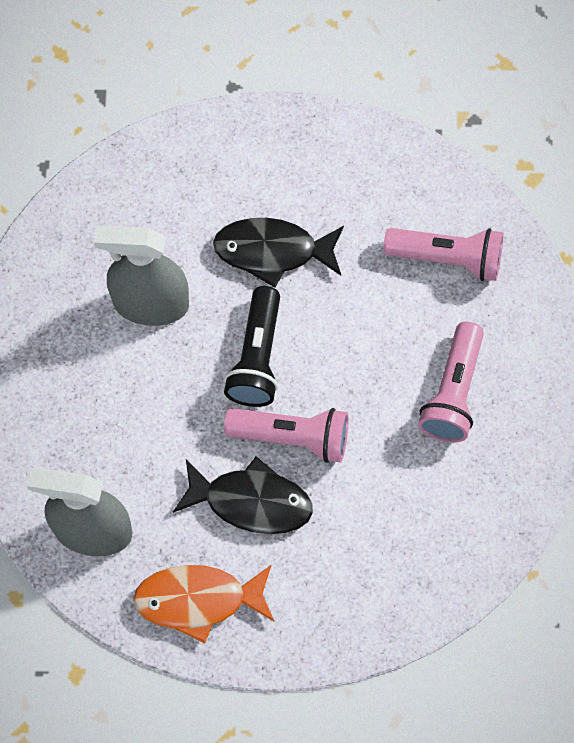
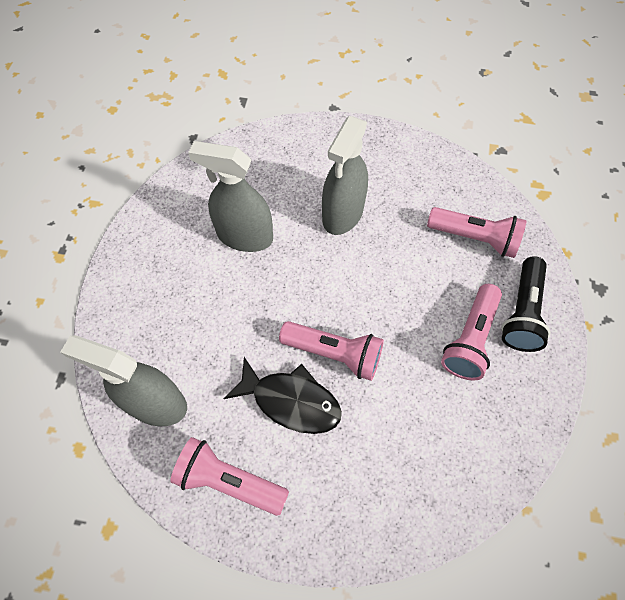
camera: 10 degrees right, 5 degrees down
(198, 600) = (229, 480): orange fish -> pink flashlight
(257, 358) = (317, 287): black flashlight -> black flashlight (521, 312)
(273, 251) = (343, 214): black fish -> grey spray bottle

